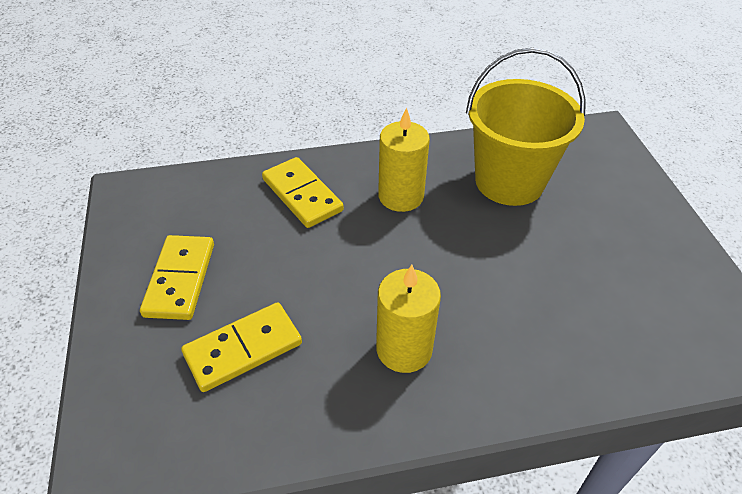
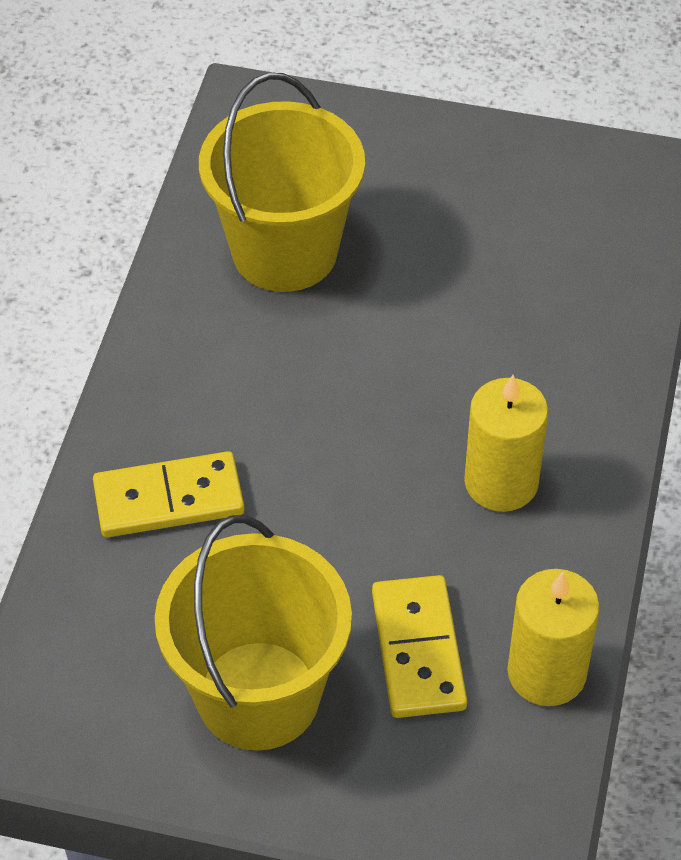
camera: 65 degrees left, 5 degrees up
(180, 279) = (258, 695): yellow domino -> yellow bucket
(401, 196) = (241, 383): yellow candle -> yellow candle (546, 672)

